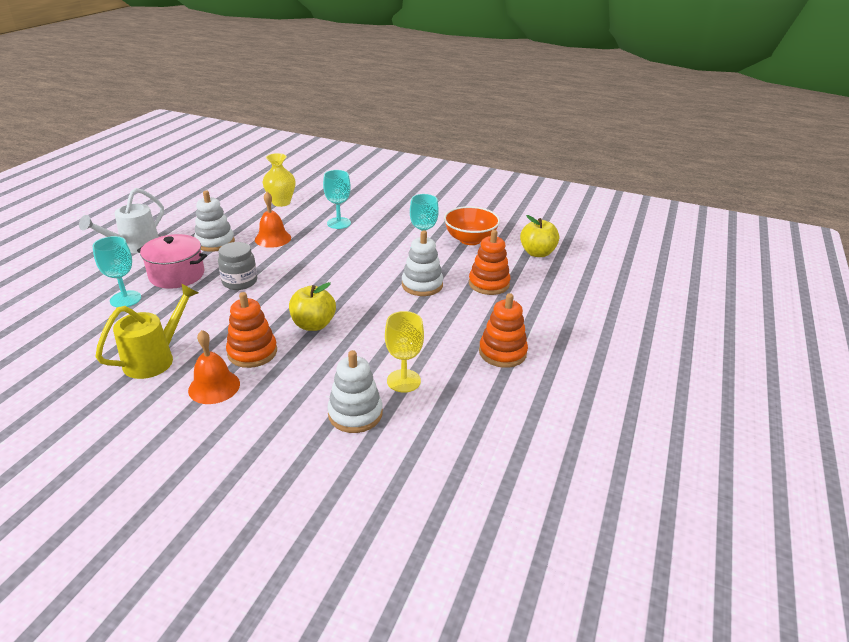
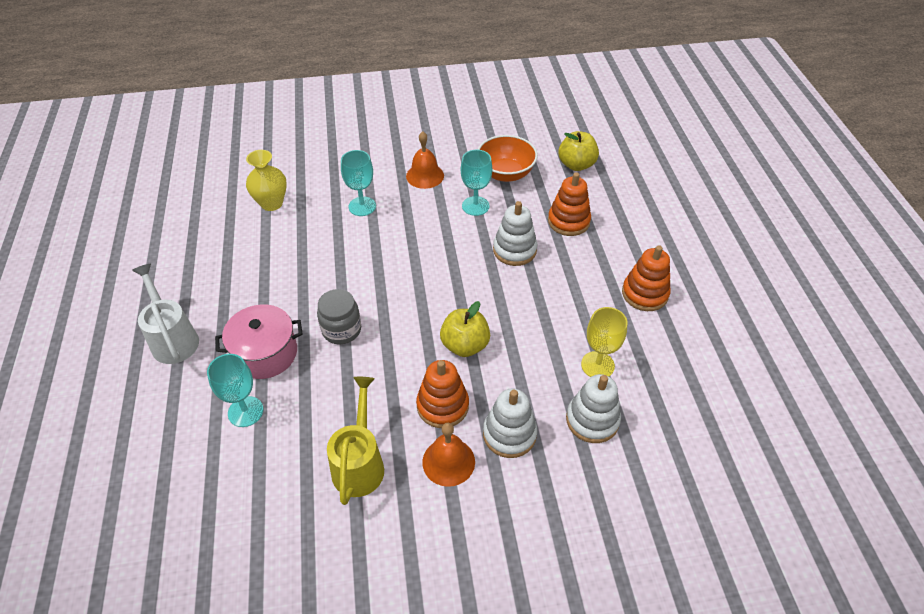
camera: 30 degrees left, 15 degrees up
(135, 246) = (173, 339): white watering can -> white watering can turned 150 degrees clockwise
(215, 242) = (258, 291): white stacking toy -> white stacking toy (509, 434)
(273, 238) = (315, 257): orange bell -> orange bell (425, 175)

